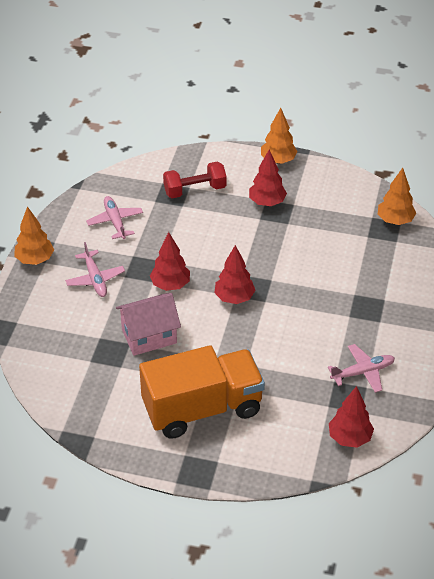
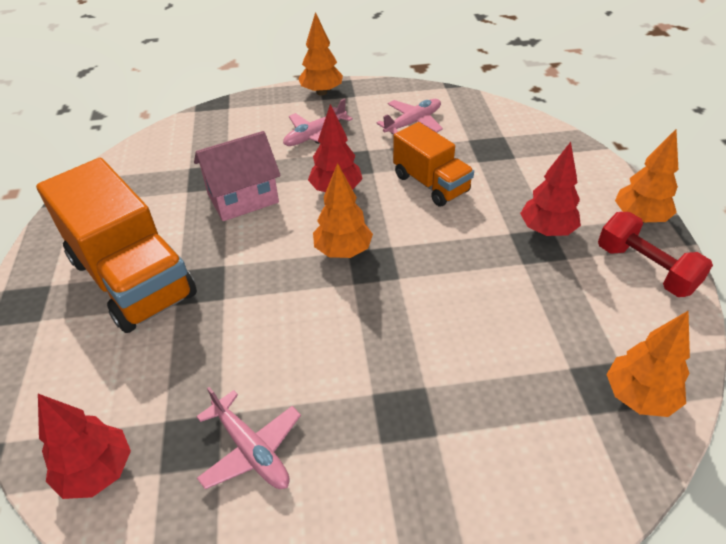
camera: 70 degrees right, 0 degrees up
(149, 336) = (243, 198): pink house -> pink house turned 75 degrees counterclockwise
(192, 236) = (431, 184): none -> orange truck
(195, 190) = (513, 163): red dumbbell -> red dumbbell (645, 269)
(234, 298) = (343, 251): red tree -> orange tree

